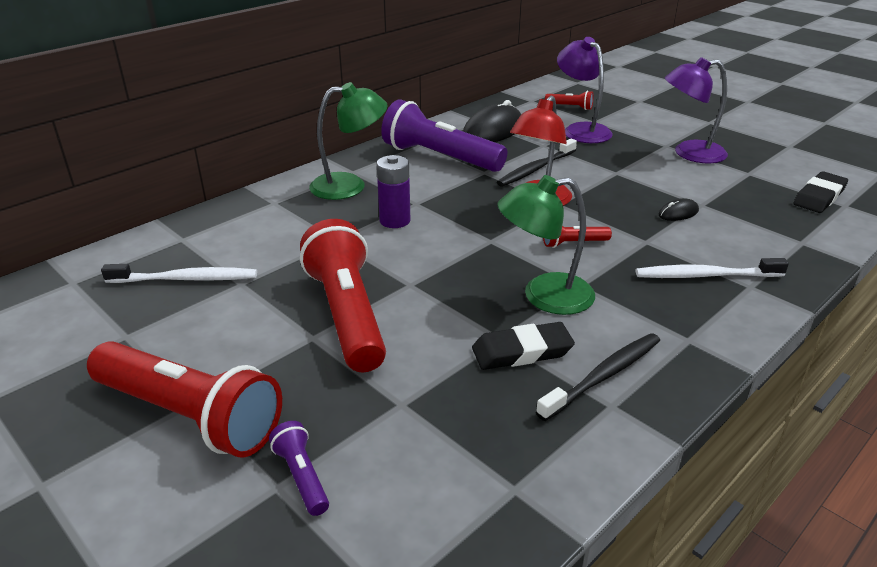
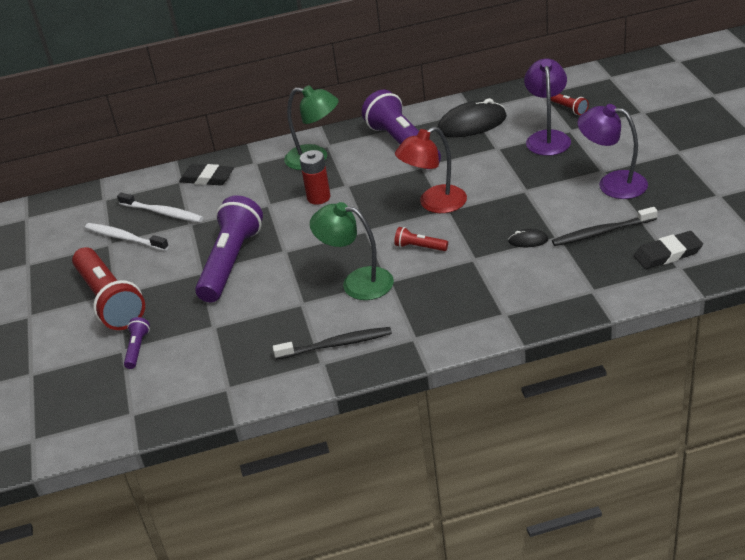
camera: 35 degrees right, 5 degrees up
(347, 314) = (231, 262): red flashlight -> purple flashlight
(395, 221) = (318, 197): purple battery -> red battery
(522, 351) = (306, 315): black eraser -> black eraser (207, 178)
(535, 169) = (464, 172): black toothbrush -> black toothbrush (601, 232)
(705, 275) = (482, 297): white toothbrush -> white toothbrush (124, 238)

